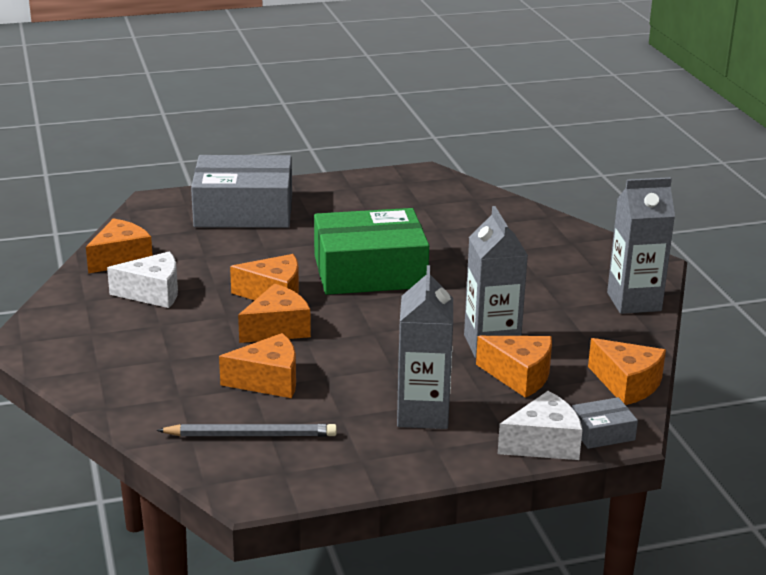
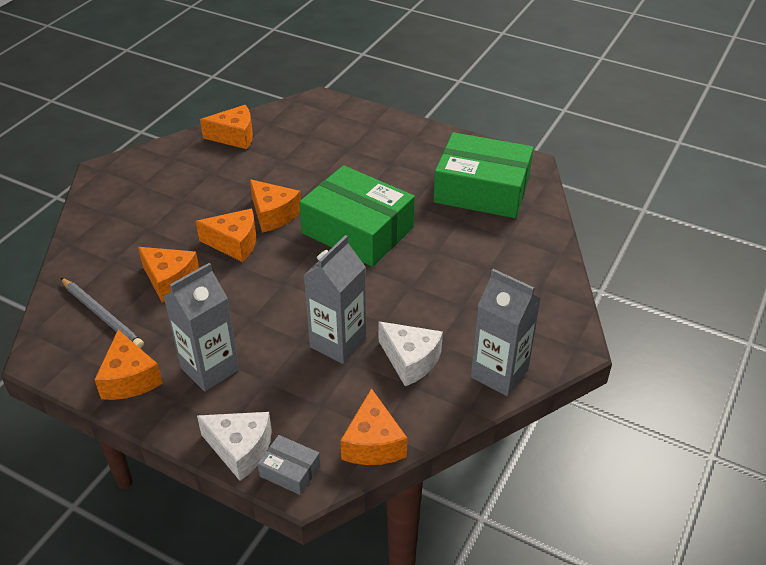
camera: 45 degrees right, 15 degrees up
(153, 293) = (212, 173): white cheese -> white cheese (410, 360)
(244, 210) = (358, 135): grey box -> none
(420, 203) = (482, 190): none -> green box
(519, 376) = (314, 382): orange cheese -> orange cheese (129, 379)

